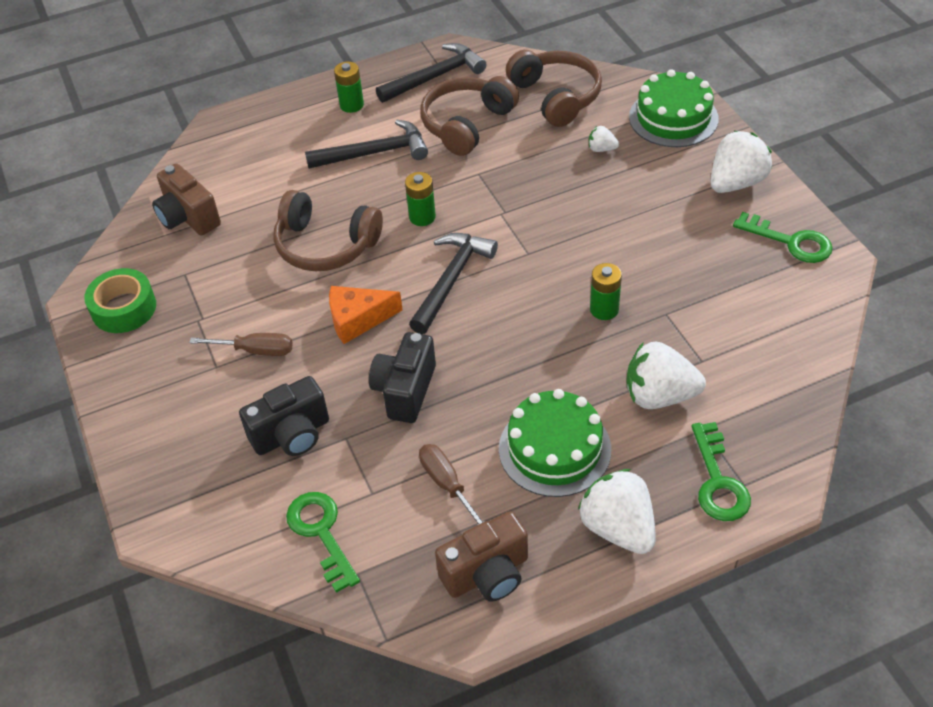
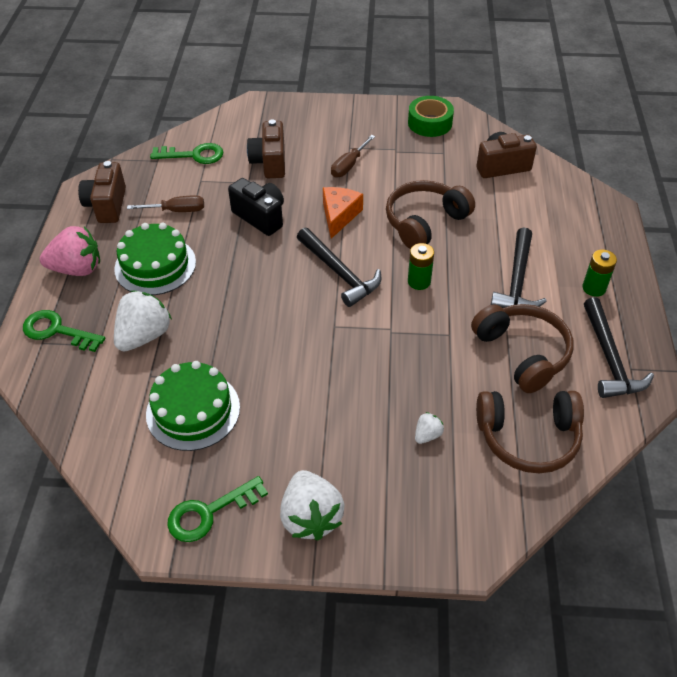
camera: 115 degrees right, 0 degrees up
(292, 435) = (269, 162): black camera -> brown camera
(604, 309) = (243, 344): green battery -> none
(618, 528) = (77, 269): white strawberry -> pink strawberry
(673, 118) = (438, 520): green cake -> green cake (193, 410)

